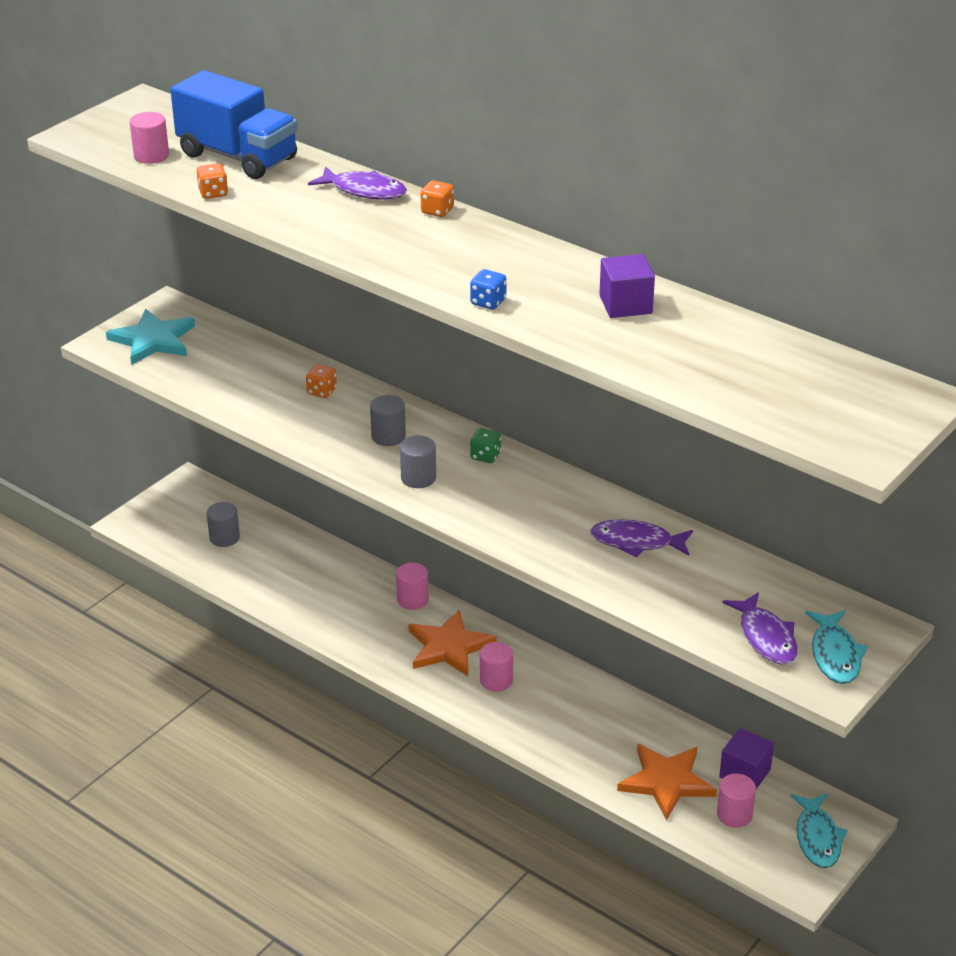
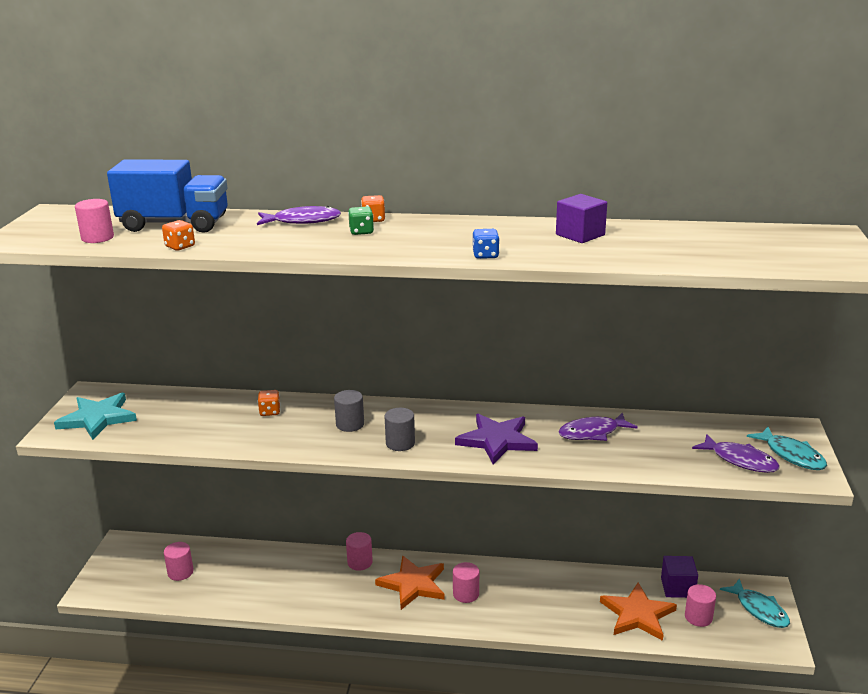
camera: 30 degrees left, 10 degrees down
(224, 538) = (180, 572): grey cylinder -> pink cylinder
(485, 456) = (433, 415): green dice -> green dice (361, 232)
(522, 512) = (497, 440): none -> purple star

